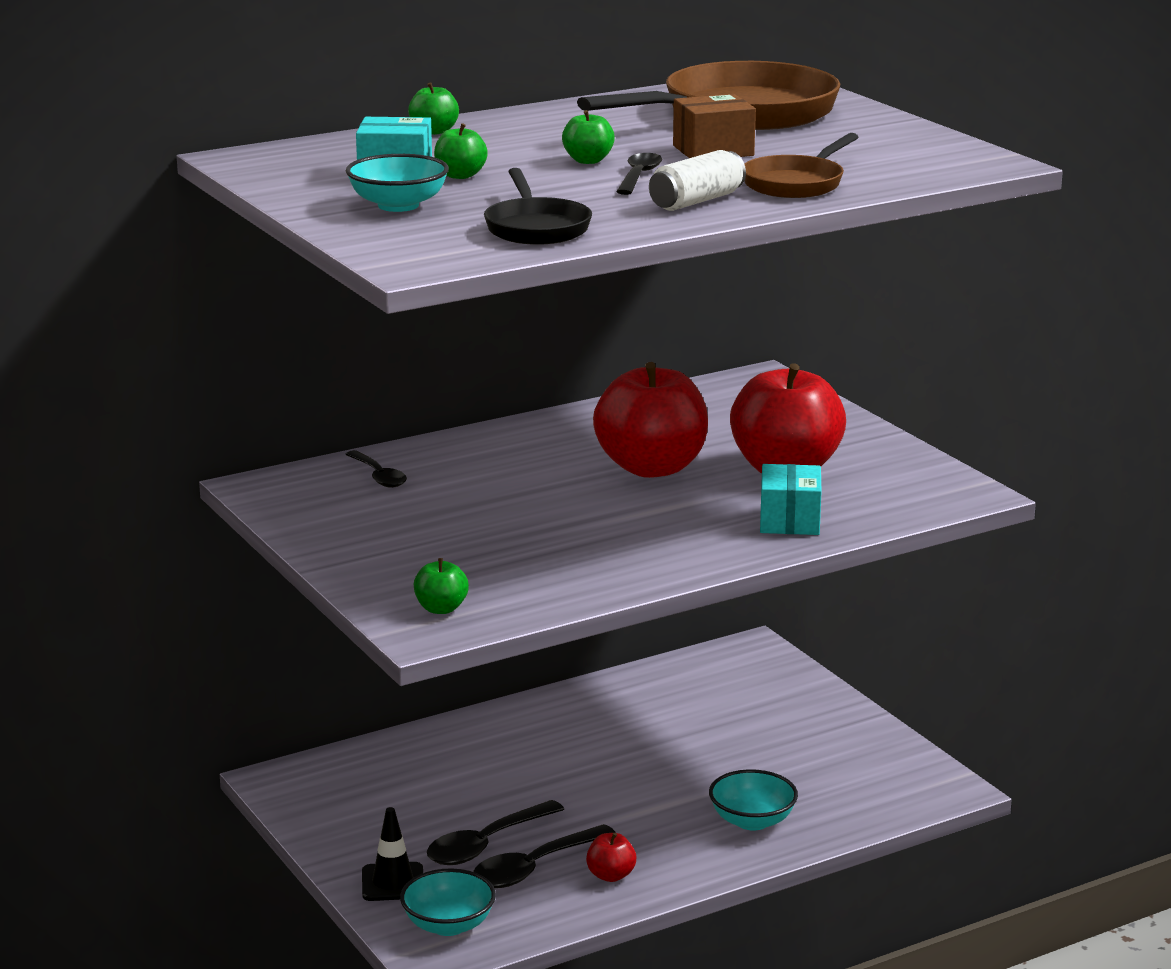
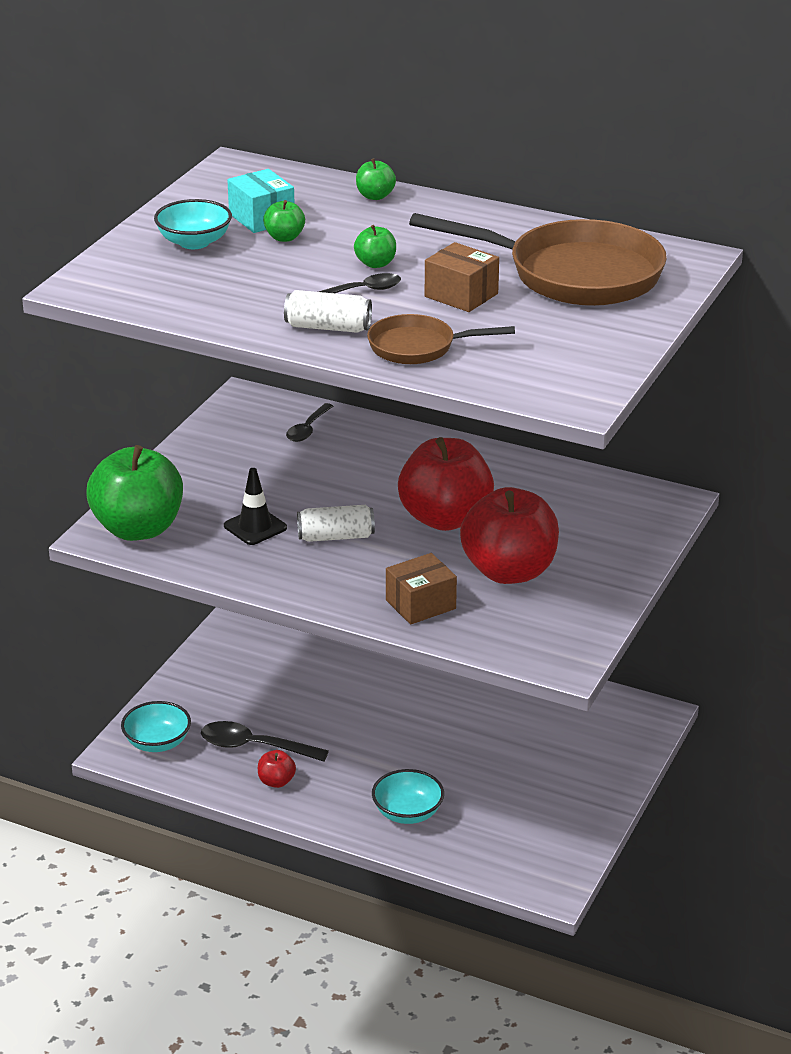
camera: 55 degrees right, 10 degrees up
(393, 882) = (183, 700): black traffic cone -> black traffic cone (255, 527)
(441, 609) = (138, 529): green apple -> green apple, size x2.37
(486, 844) = (262, 715): black spoon -> none
(536, 228) = (199, 297): black pan -> none
(609, 522) = (336, 537): none -> white can
(789, 521) = (420, 604): turquoise box -> brown box

